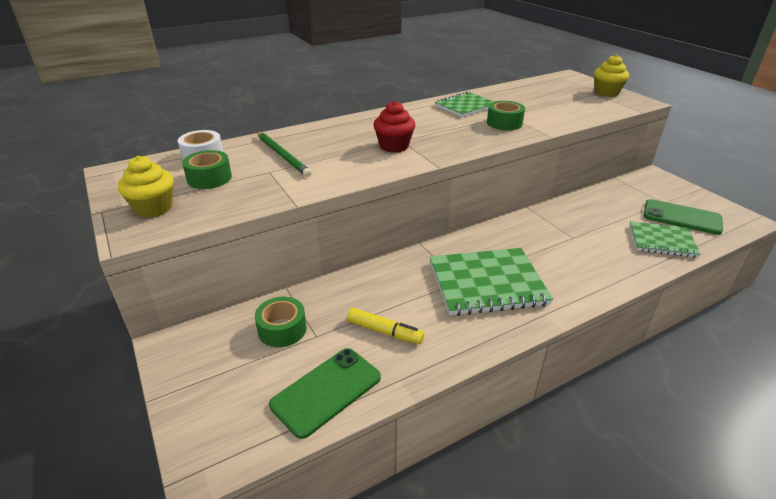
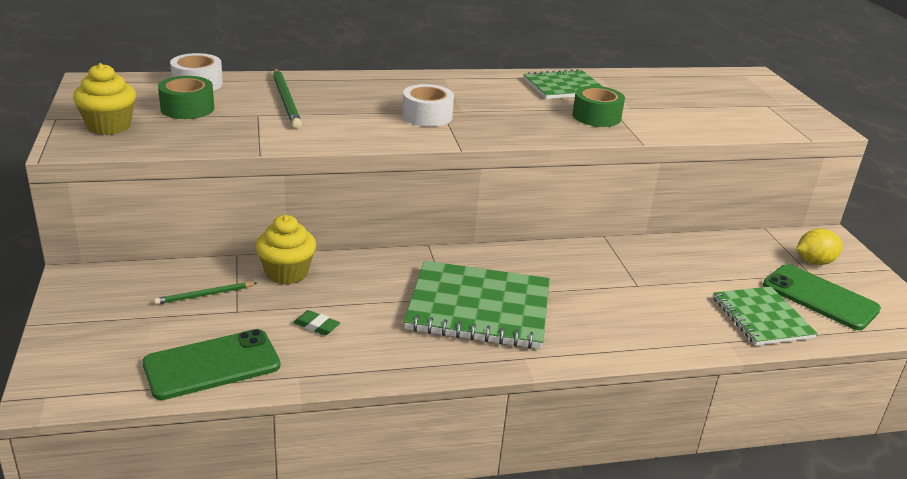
camera: 15 degrees right, 5 degrees down
(282, 329) = (204, 295): green tape -> green pencil
(384, 331) = (316, 326): yellow marker -> green eraser
(394, 146) = (427, 116): red cupcake -> white tape
(606, 93) = (785, 106): yellow cupcake -> yellow cupcake (287, 273)
(659, 194) = (814, 262): none -> yellow lemon
(662, 241) = (762, 318): green notebook -> green notebook turned 45 degrees clockwise

